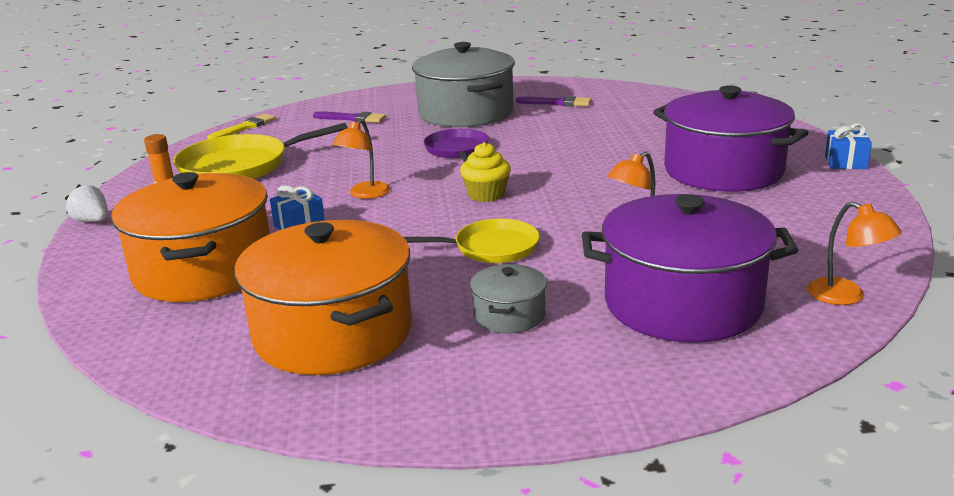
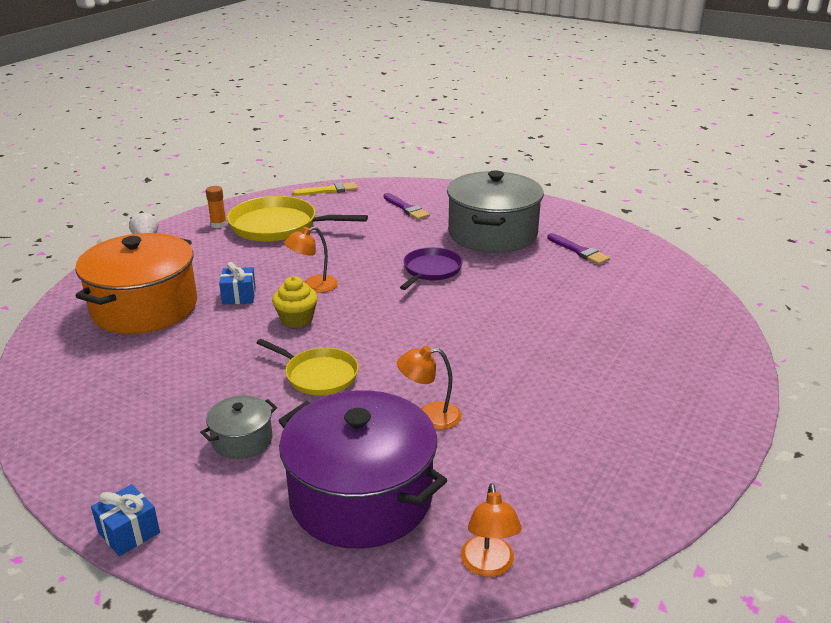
camera: 35 degrees right, 5 degrees up
(333, 332) = (136, 395): orange pot -> none
(486, 195) = (387, 323): yellow cupcake -> yellow cupcake (296, 319)
(723, 171) = (602, 385): purple pot -> none
(845, 162) = (732, 430): blue gift -> blue gift (129, 532)

